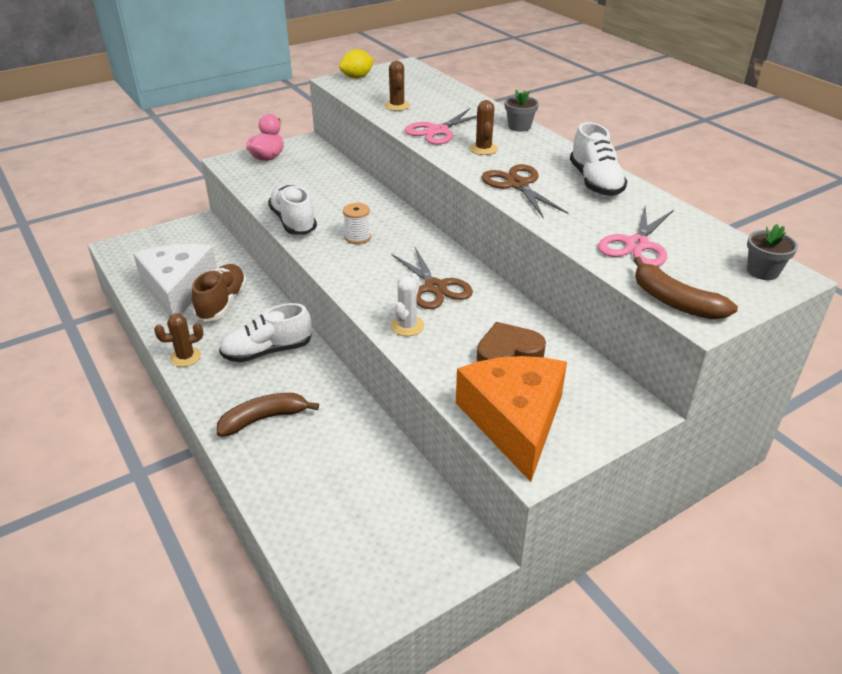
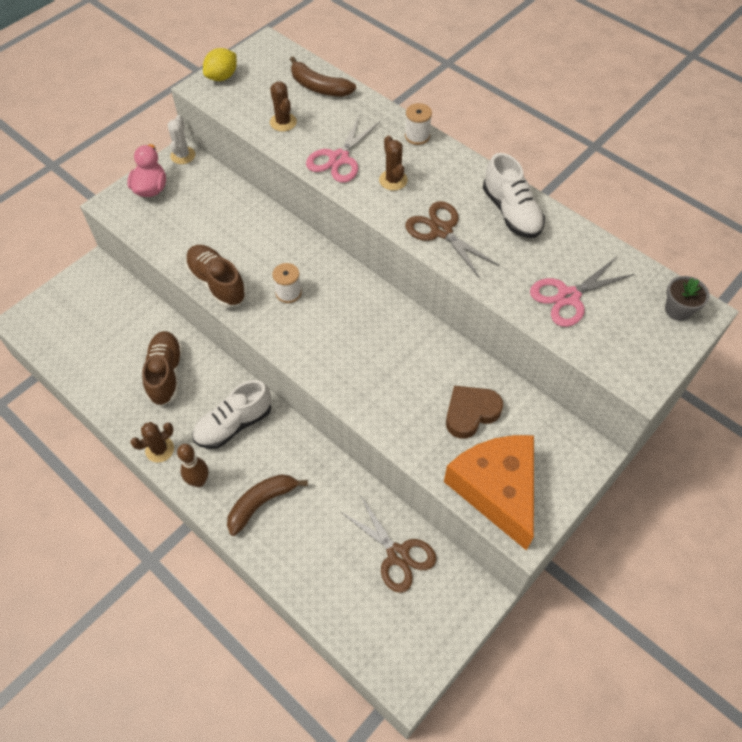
camera: 15 degrees left, 20 degrees up
(178, 289) = (114, 365): white cheese -> none
(210, 388) = (199, 481): none -> brown bowling pin
(293, 222) = (217, 283): white shoe -> brown shoe
(407, 326) = (374, 401): white cactus -> white cactus (183, 155)
(435, 287) = (383, 346): brown scissors -> brown scissors (397, 554)
(519, 127) = (417, 136): grey flower pot -> white spool
(637, 245) = (568, 297): pink scissors -> pink scissors turned 45 degrees clockwise
(675, 302) = (615, 366): brown banana -> brown banana (319, 87)

